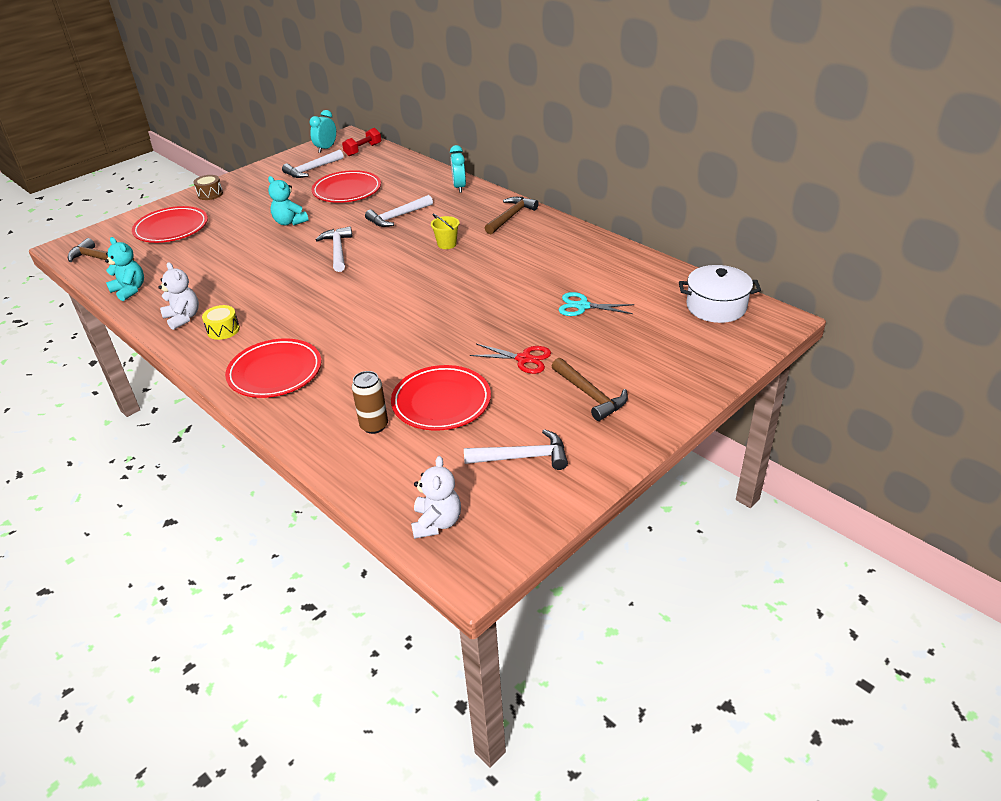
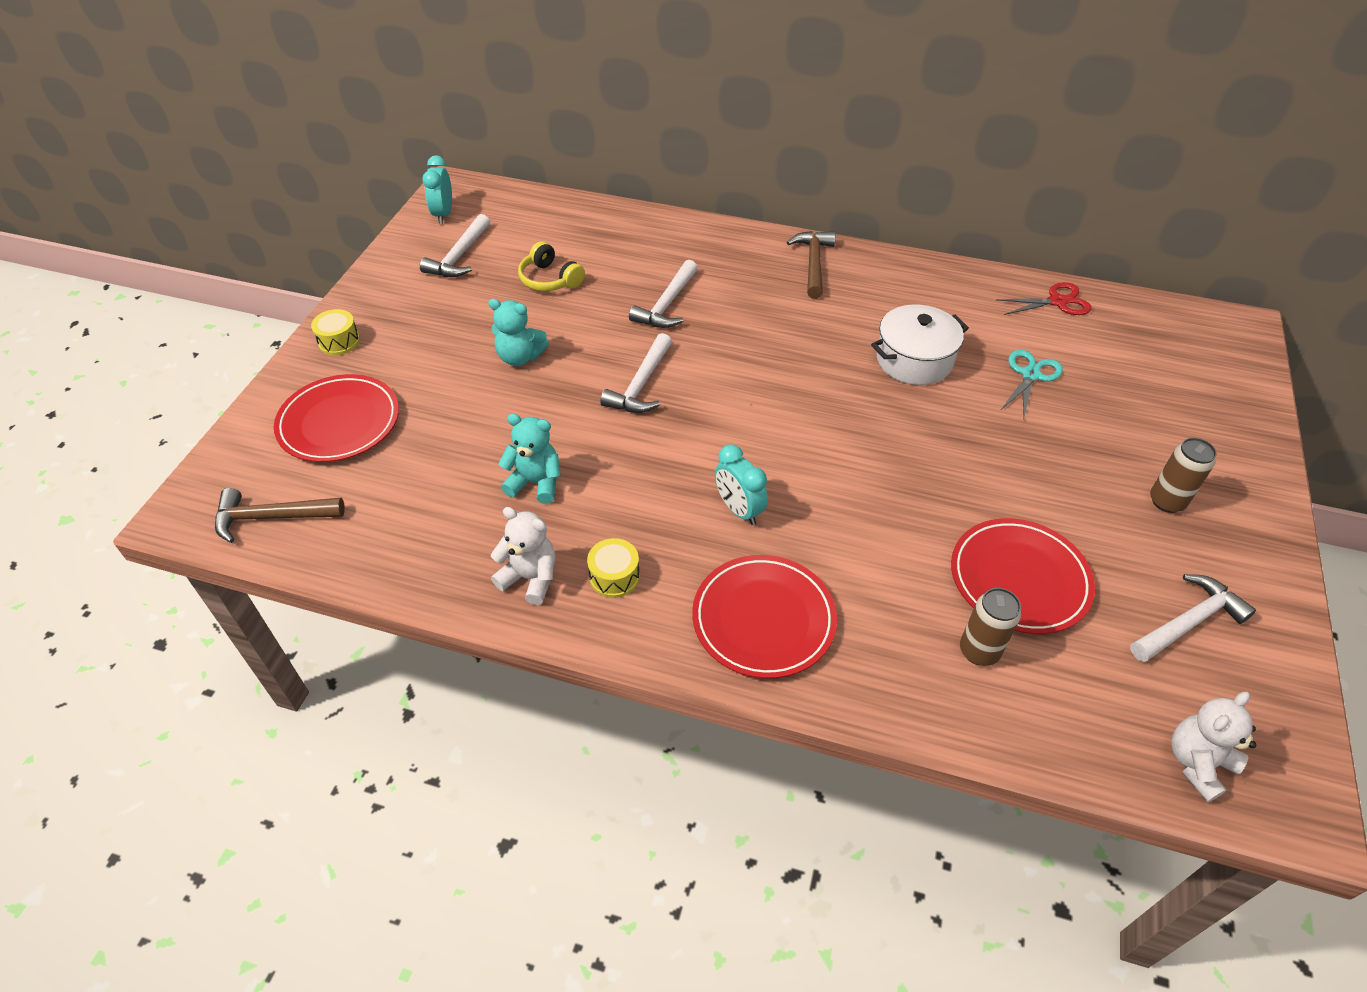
camera: 30 degrees left, 10 degrees up
(130, 290) = (388, 559): turquoise teddy bear -> turquoise teddy bear (536, 483)
(210, 194) = (339, 341): brown drum -> yellow drum
(338, 250) = (641, 384): white hammer -> white hammer turned 120 degrees counterclockwise
(347, 190) = (550, 279): red plate -> yellow headphones
(363, 150) = (502, 204): red dumbbell -> none
(437, 523) = (1197, 763): white teddy bear -> white teddy bear turned 105 degrees counterclockwise
(447, 244) = (777, 330): yellow bucket -> none
(459, 187) = (701, 234): turquoise clock -> turquoise clock (739, 510)
(524, 359) = (1046, 477): red scissors -> red scissors (1058, 302)
(582, 306) = (1030, 375): turquoise scissors -> turquoise scissors turned 135 degrees clockwise
(590, 395) = (1166, 501): brown hammer -> brown can
(716, 307) = (1166, 328): white pot -> white pot (914, 360)

